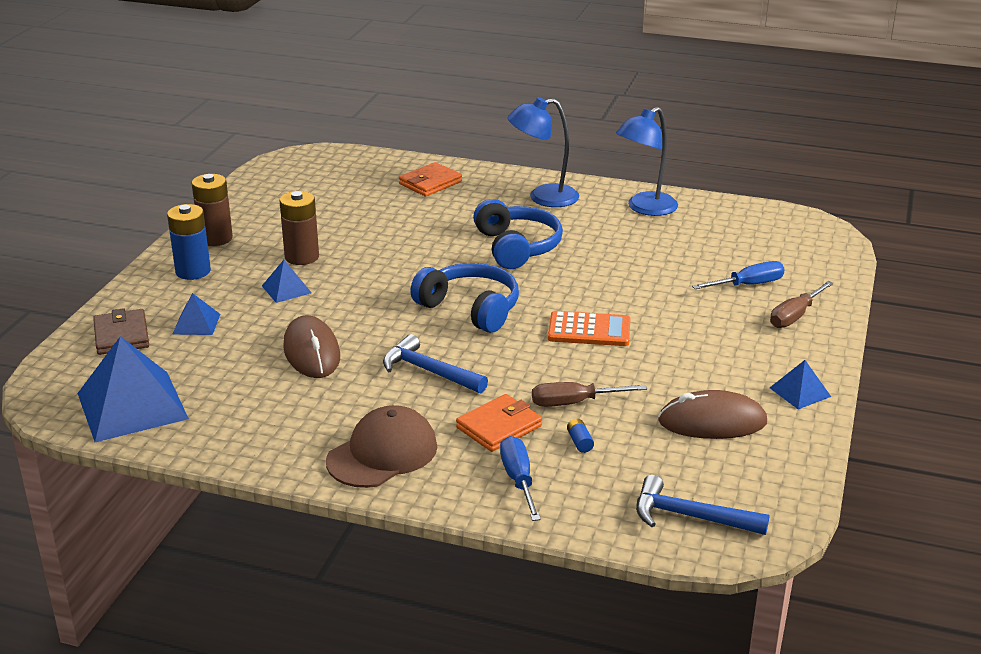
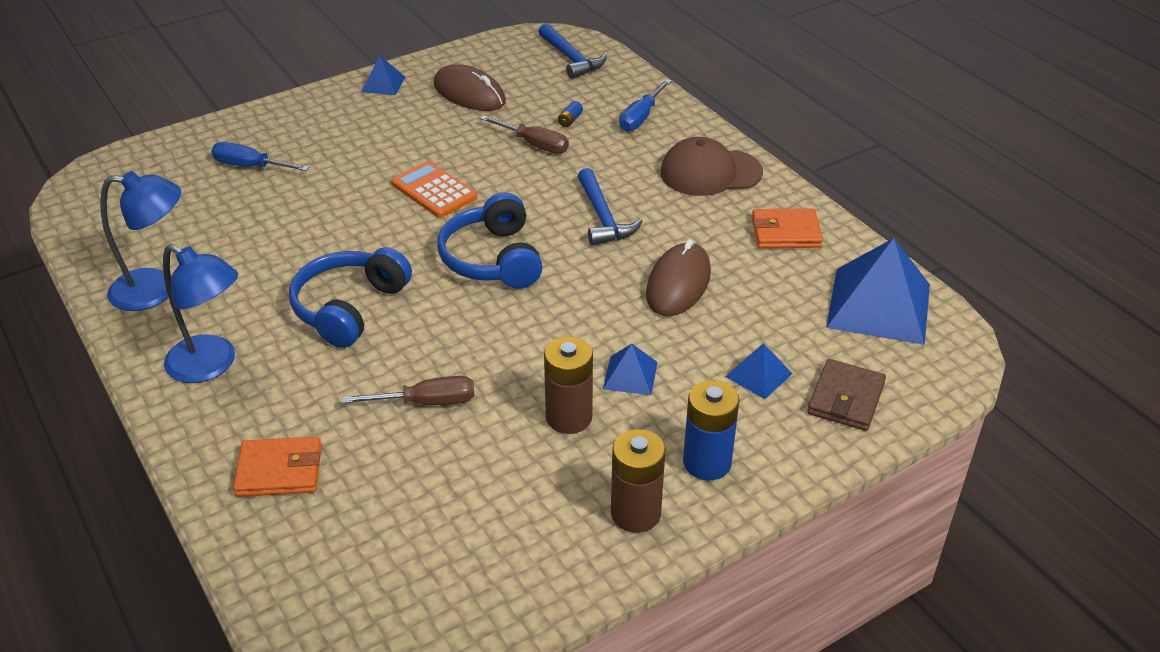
camera: 140 degrees left, 10 degrees up
(499, 427) = (608, 153): orange wallet -> orange wallet (786, 232)
(794, 316) = (276, 128): brown screwdriver -> brown screwdriver (428, 402)

